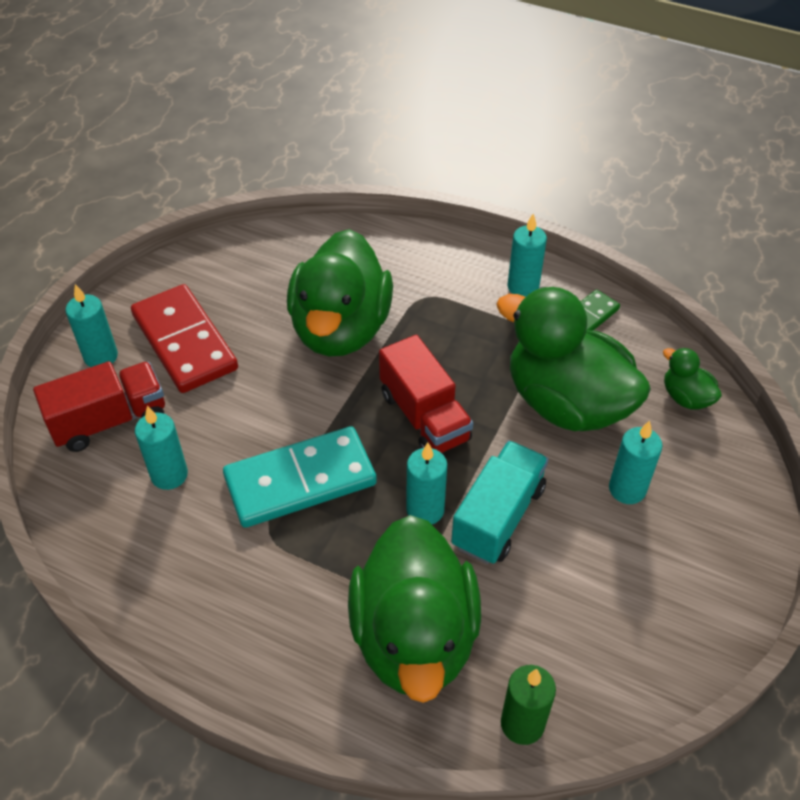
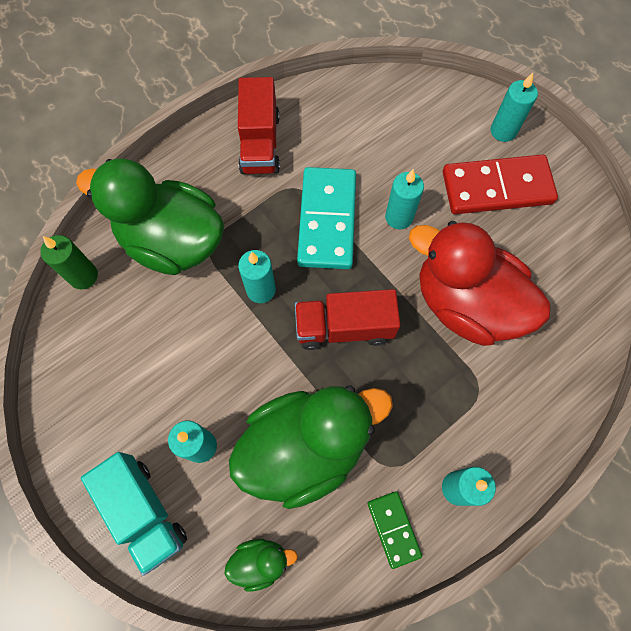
camera: 115 degrees right, 20 degrees up
(110, 421) = (436, 122): red truck -> red truck (260, 143)
(169, 475) = (371, 145): turquoise candle -> turquoise candle (399, 217)
(341, 329) = (466, 304): green duck -> red duck
(498, 517) = (229, 336): turquoise truck -> turquoise truck (144, 511)

